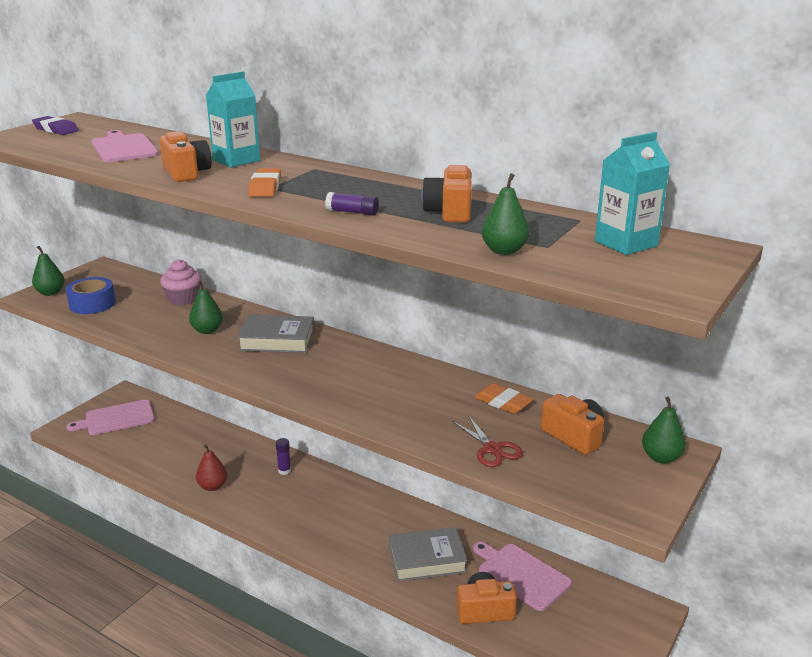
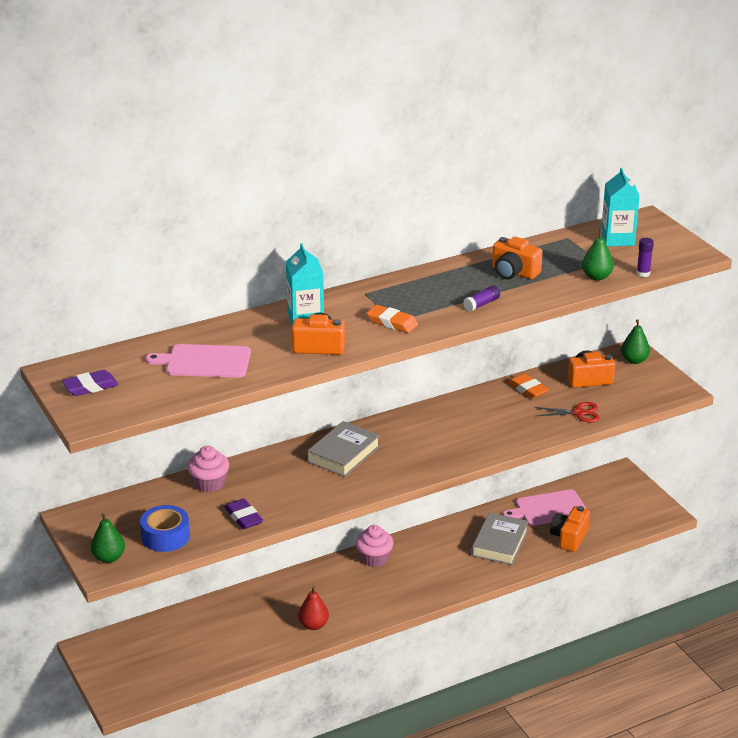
camera: 60 degrees left, 5 degrees up
(116, 418) = (136, 661): pink cutting board -> none
(140, 325) = (243, 517): none -> purple eraser
(207, 330) = (291, 484): green pear -> none
(284, 471) = (327, 579): purple glue stick -> purple glue stick (643, 273)
(335, 486) = (374, 558): none -> pink cupcake
(503, 402) = (527, 389): orange eraser -> orange eraser turned 75 degrees clockwise

